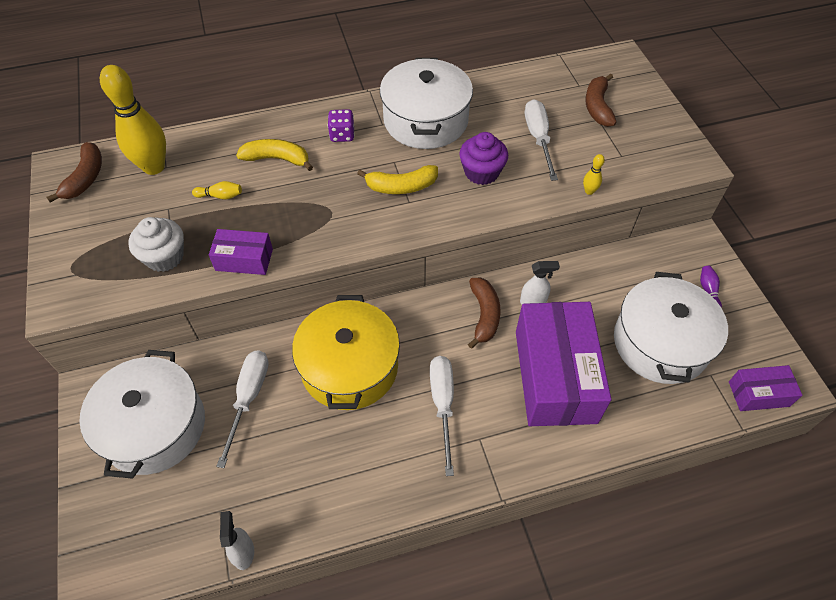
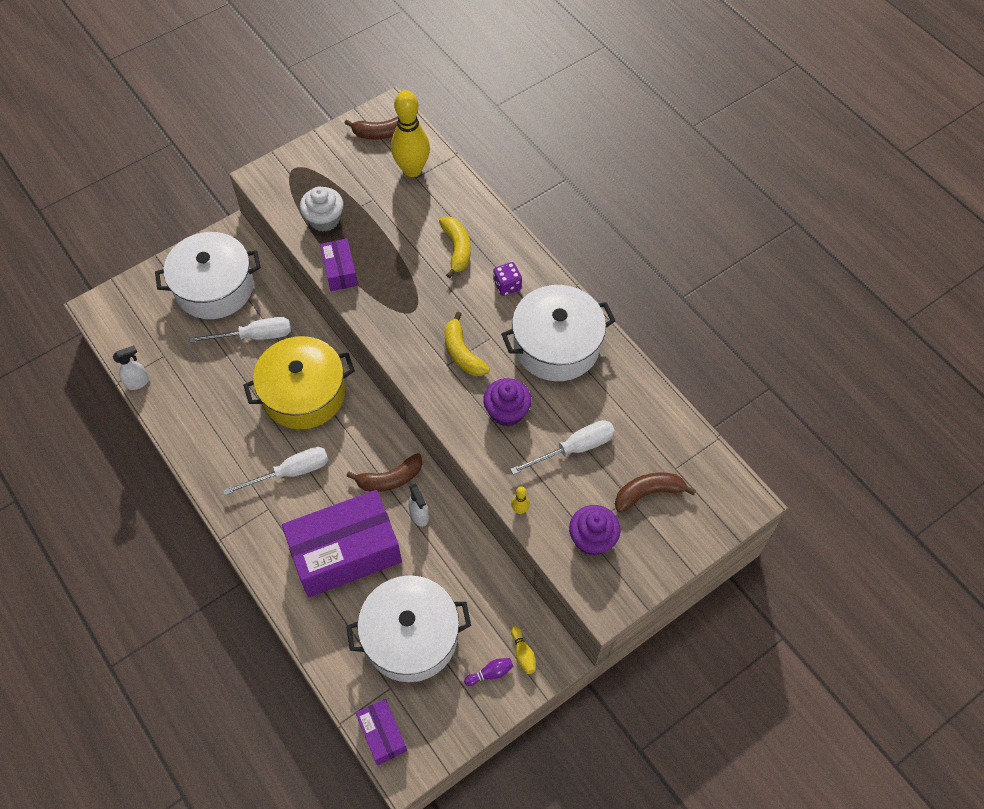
camera: 70 degrees right, 5 degrees up
(220, 196) = (399, 227): yellow bowling pin -> yellow bowling pin (523, 653)
(631, 152) = (592, 539): none -> purple cupcake

